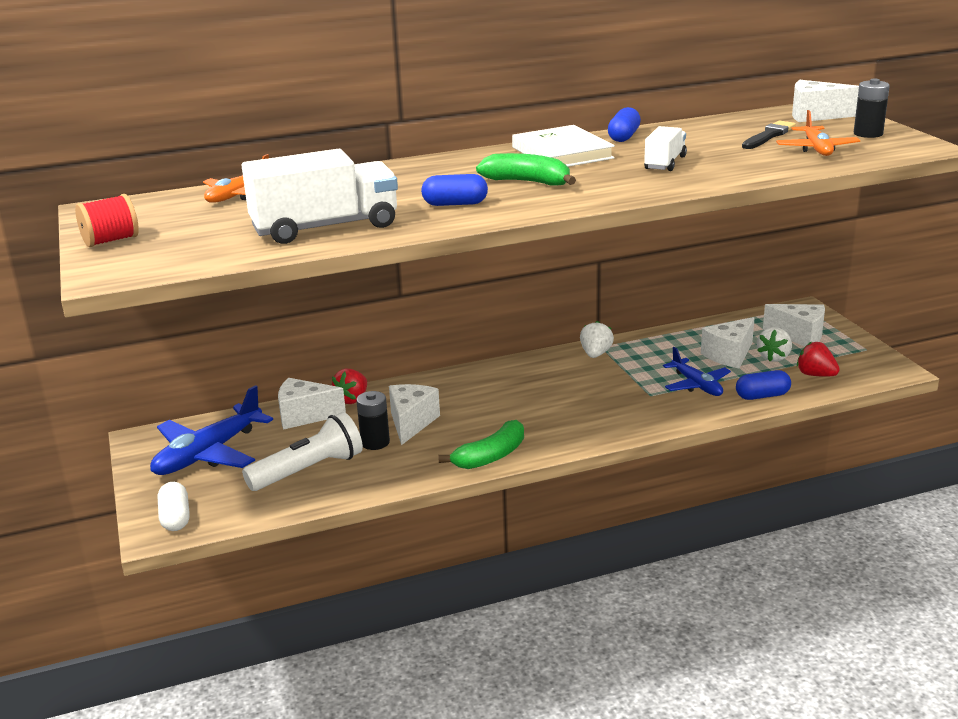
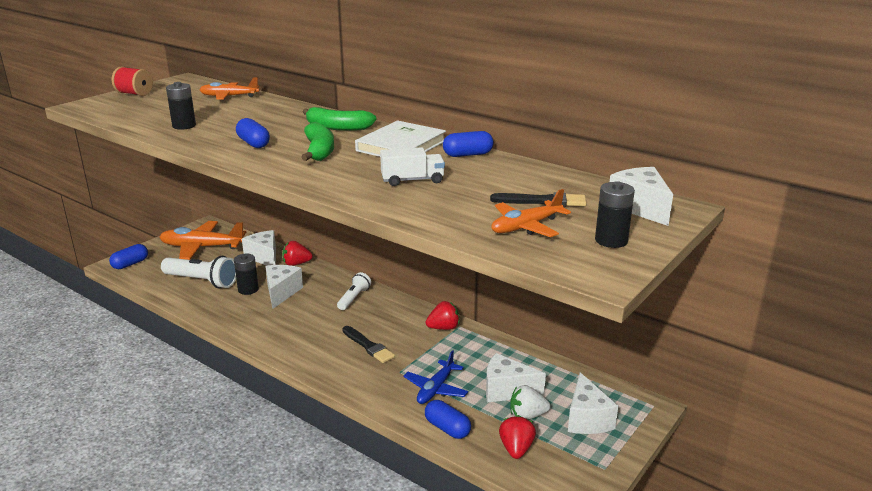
camera: 55 degrees right, 0 degrees up
(175, 518) = (130, 264): white capsule -> blue capsule
(208, 454) = (202, 247): blue plane -> orange plane
(325, 227) = (184, 126): white truck -> black battery
(411, 423) = (281, 292): white cheese -> white cheese turned 60 degrees counterclockwise
(480, 384) = (354, 298): none -> white flashlight
(490, 456) = (258, 334): green banana -> green banana (338, 127)
(587, 399) = (368, 346): none -> black brush
(595, 354) = (443, 328): white strawberry -> red strawberry

